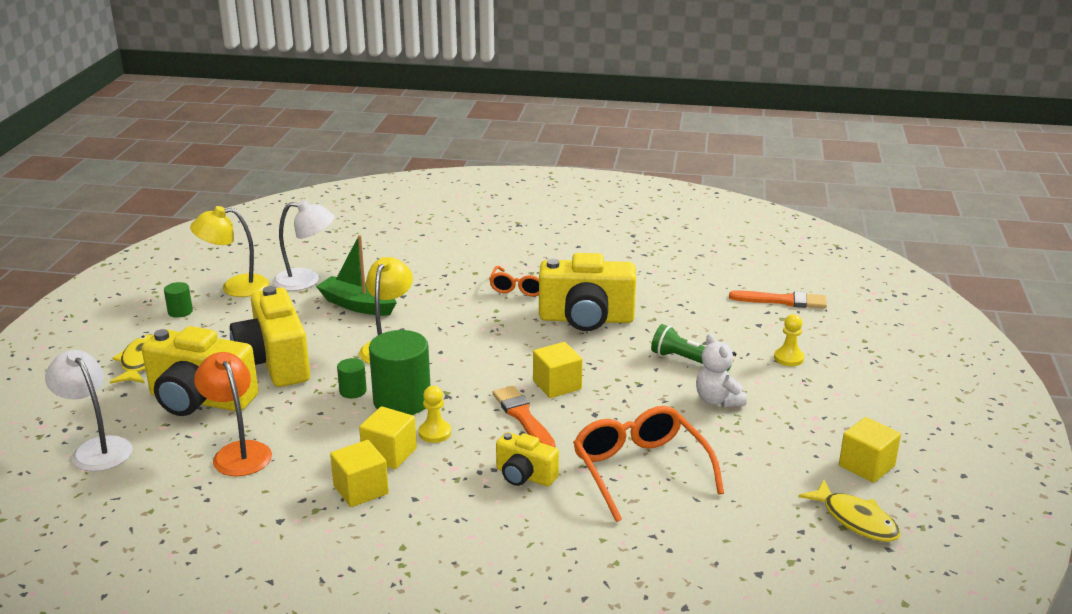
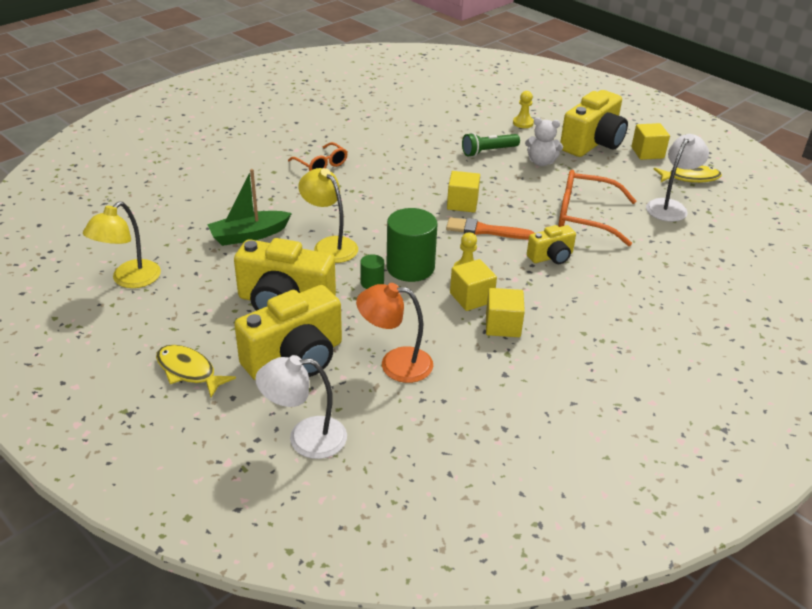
camera: 55 degrees left, 10 degrees up
(180, 312) = (130, 322): green cylinder -> none
(306, 280) = (173, 243): white lamp -> white lamp (670, 206)
(586, 319) = (396, 160): yellow camera -> yellow camera (592, 143)
(782, 301) = (460, 96): orange brush -> none

